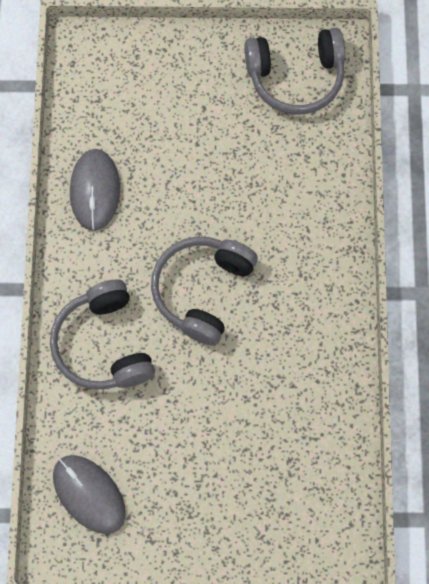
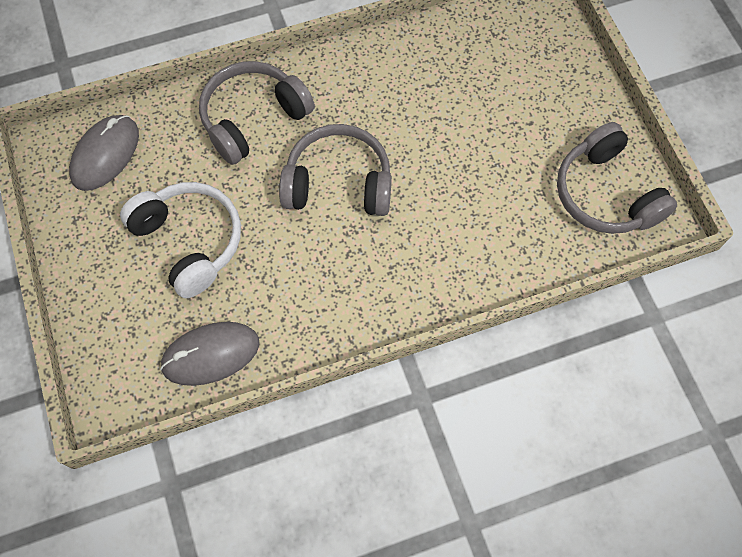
camera: 70 degrees right, 5 degrees down
(95, 190) = (402, 61): grey mouse -> grey mouse (210, 354)
(213, 439) = (190, 241): none -> white headphones

